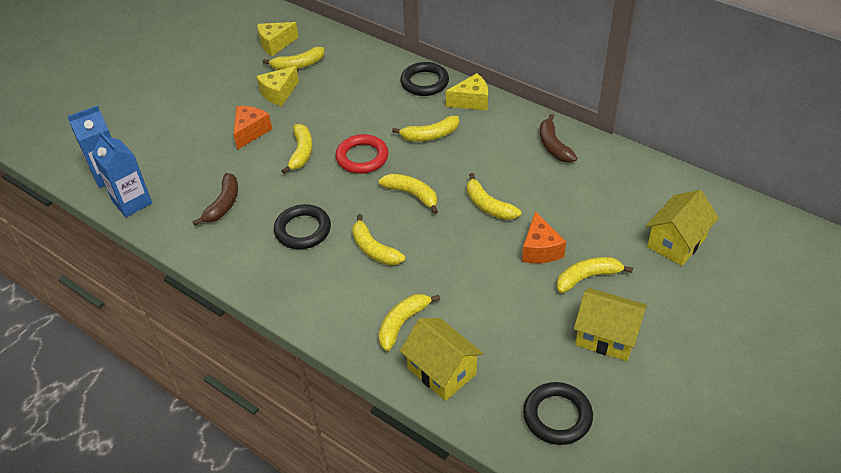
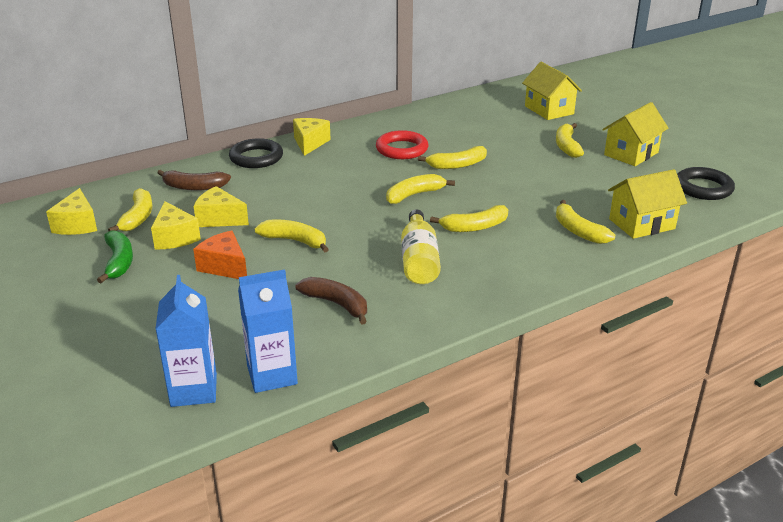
camera: 70 degrees left, 15 degrees down
(236, 83) = (119, 262): none -> green banana
(303, 230) = (419, 260): black ring -> yellow bottle
(315, 103) = (219, 219): none -> yellow cheese
(362, 157) = (337, 209): red ring -> red ring (402, 149)
(430, 135) = (338, 170): yellow banana -> none
(540, 249) = (525, 156): orange cheese -> none
(553, 146) = (405, 125): brown banana -> brown banana (194, 187)

